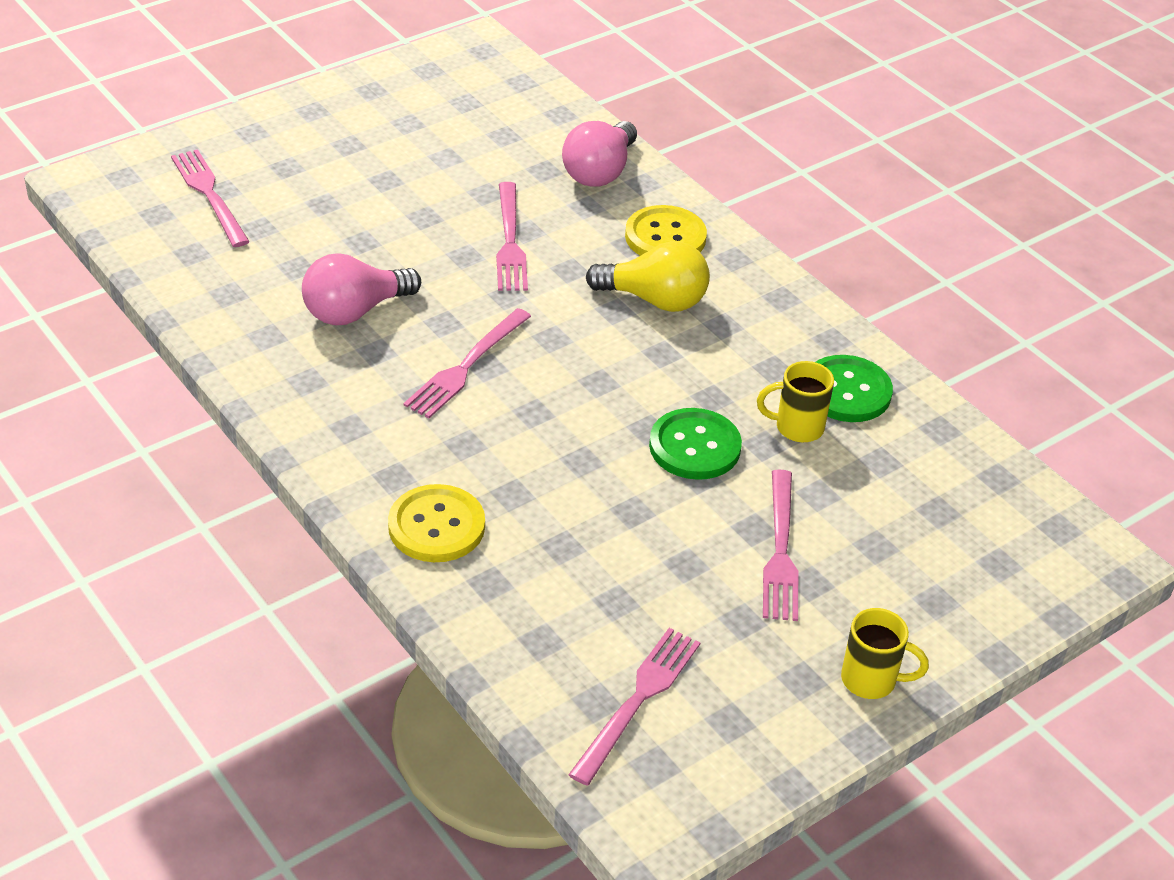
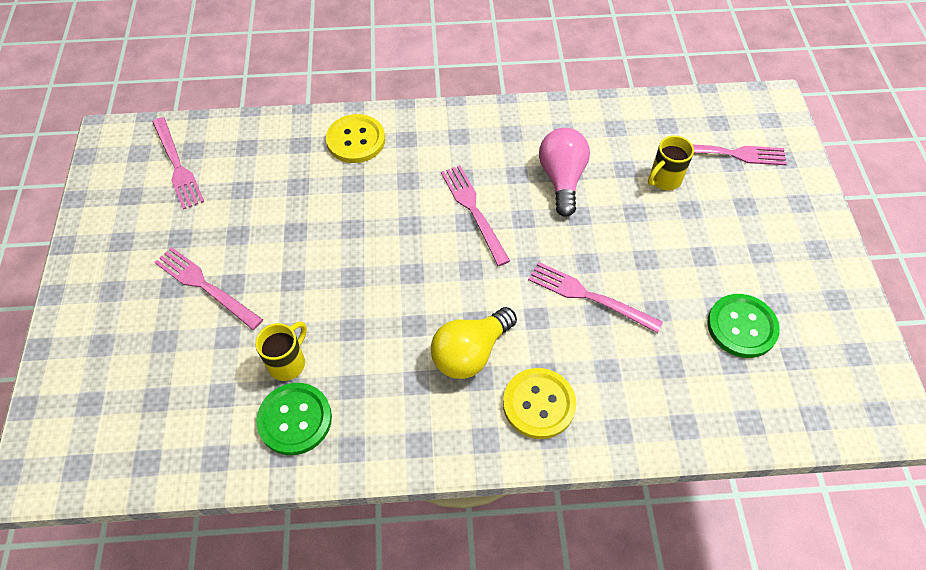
camera: 125 degrees right, 15 degrees up
(600, 172) = (649, 405): pink light bulb -> none
(694, 447) = (318, 292): green button -> green button (741, 327)
(871, 680) = (89, 272): yellow mug -> yellow mug (664, 179)

